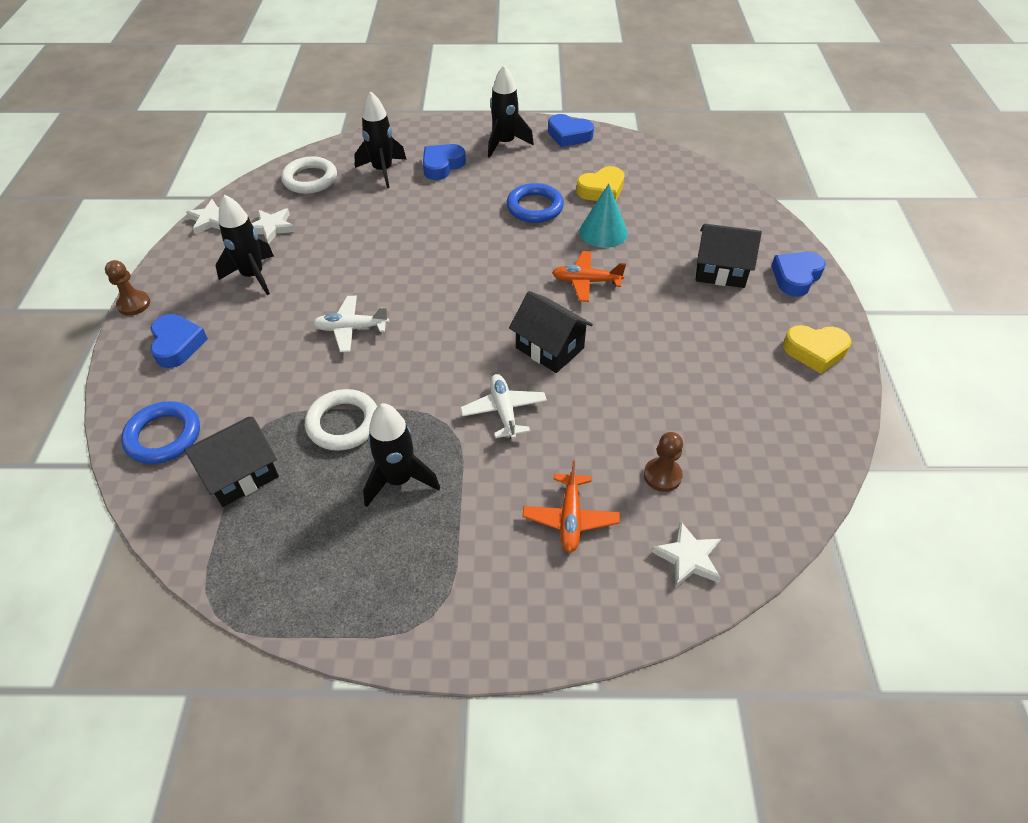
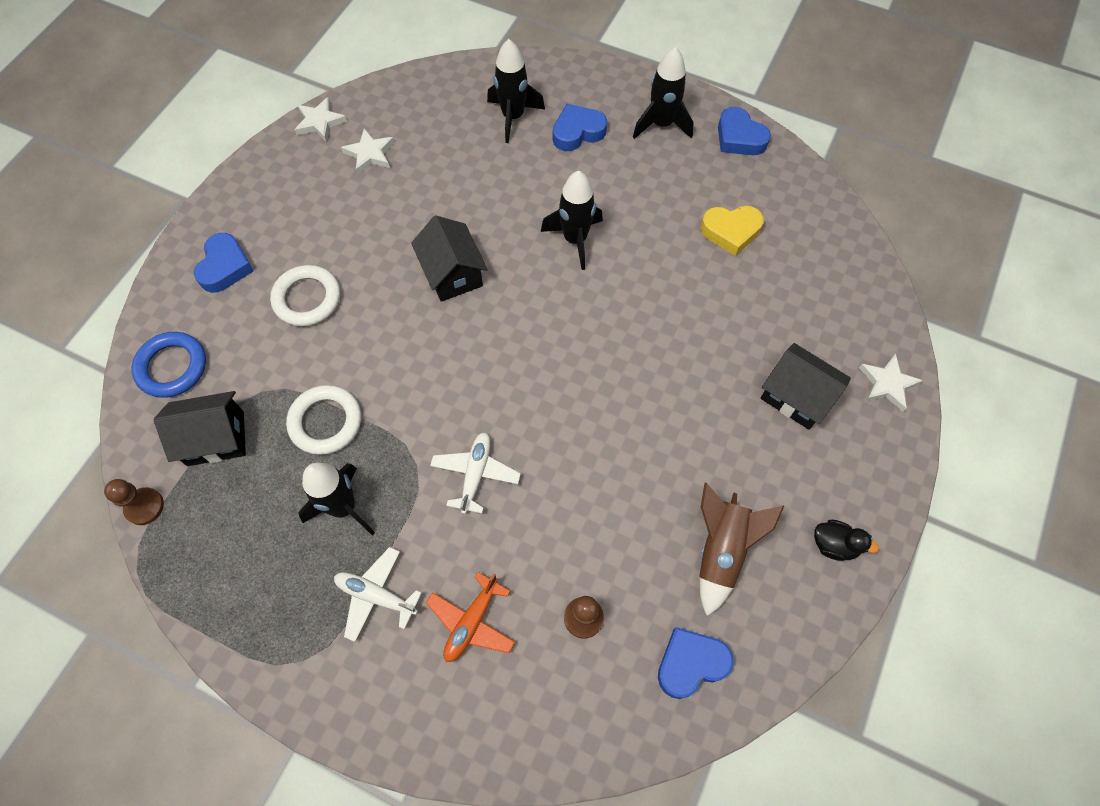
camera: 25 degrees right, 15 degrees up
(134, 304) = (208, 202): brown pawn -> brown pawn (144, 507)
(253, 276) = (326, 210): black rocket -> black rocket (575, 239)
(310, 179) = (435, 102): white ring -> white ring (307, 299)
(351, 329) = (384, 313): white plane -> white plane (376, 595)
(535, 207) = (644, 228): blue ring -> none
(550, 348) = (559, 419): black house -> black house (452, 273)
(586, 281) = (643, 350): orange plane -> none
(603, 232) = (699, 291): turquoise cone -> none
(688, 558) = (555, 717): white star -> white star (887, 384)
(737, 387) = (721, 551): none -> brown rocket
(796, 277) = (876, 440): blue heart -> blue heart (690, 663)
(815, 351) = (834, 545): yellow heart -> black duck

